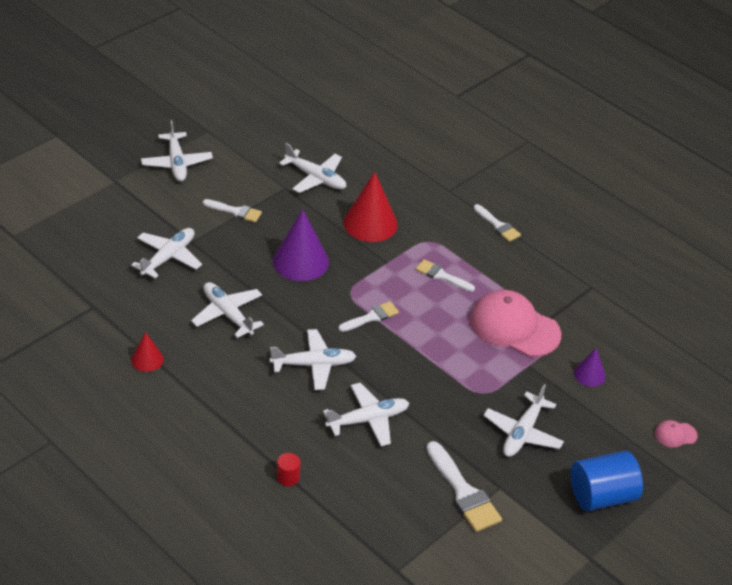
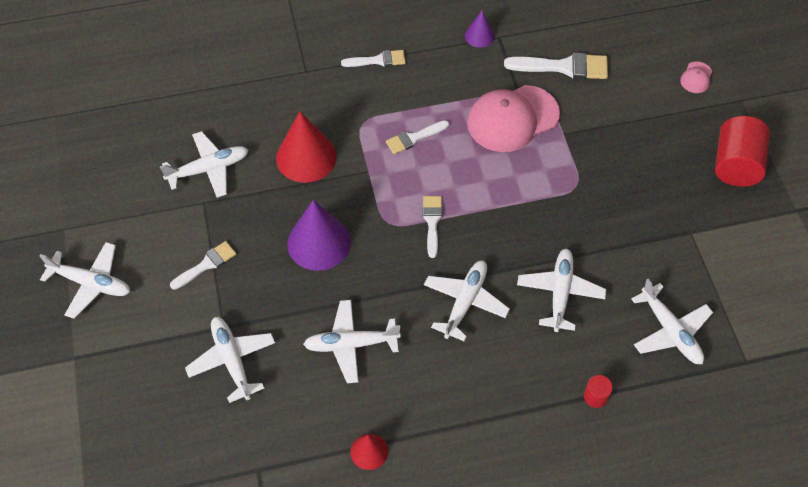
camera: 55 degrees left, 15 degrees up
(463, 492) = (683, 263): white brush -> white brush (563, 67)
(522, 433) = (639, 182): white plane -> white plane (670, 331)
(589, 374) = (599, 97): purple cone -> purple cone (479, 36)
(602, 496) = (736, 165): blue cylinder -> red cylinder

